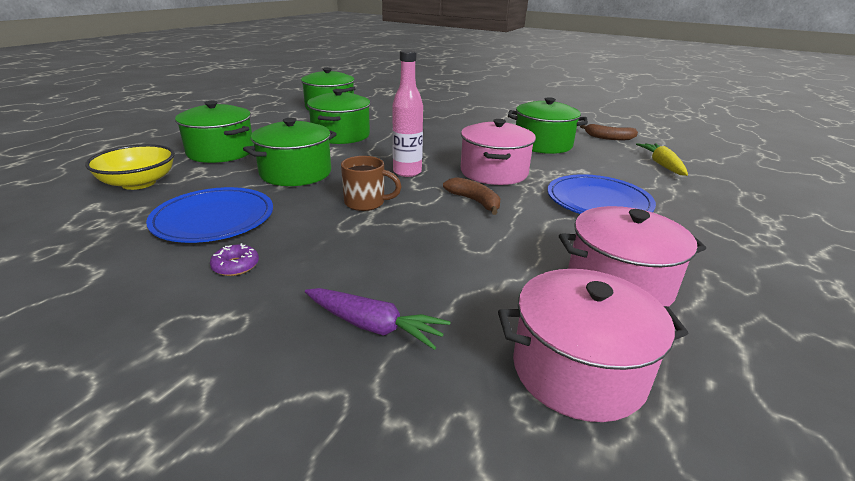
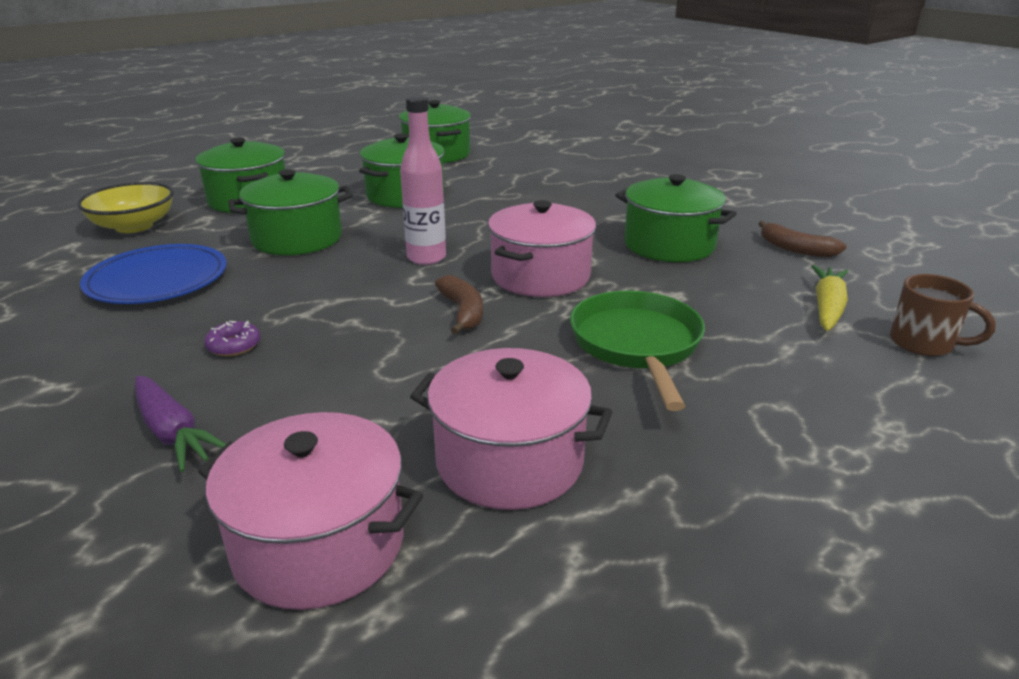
camera: 25 degrees right, 0 degrees up
(235, 266) = (122, 336): purple donut -> purple donut (234, 346)
(366, 203) = (330, 290): brown mug -> brown mug (924, 343)
(598, 201) = (637, 345): blue plate -> green pan

